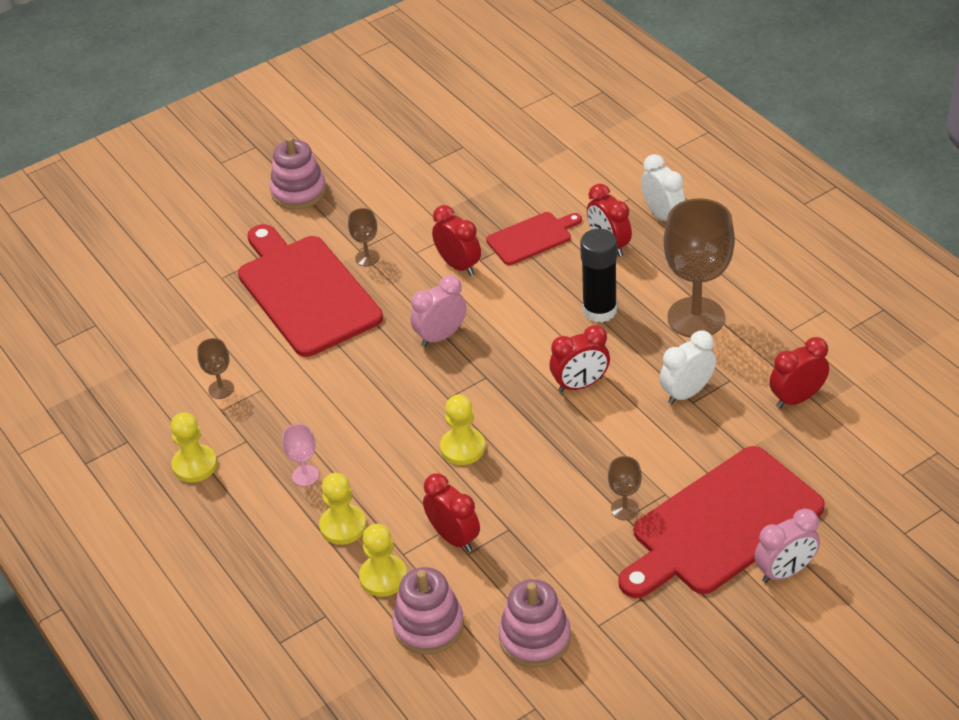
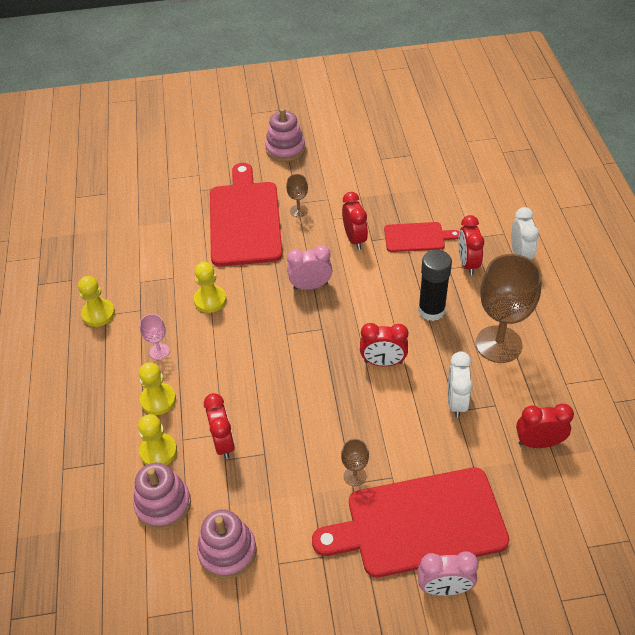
camera: 25 degrees right, 5 degrees up
(221, 389) = (149, 267): brown goblet -> none
(462, 448) = (272, 376): yellow pawn -> yellow pawn (210, 300)
(687, 393) = (456, 402): white clock -> white clock turned 75 degrees counterclockwise

